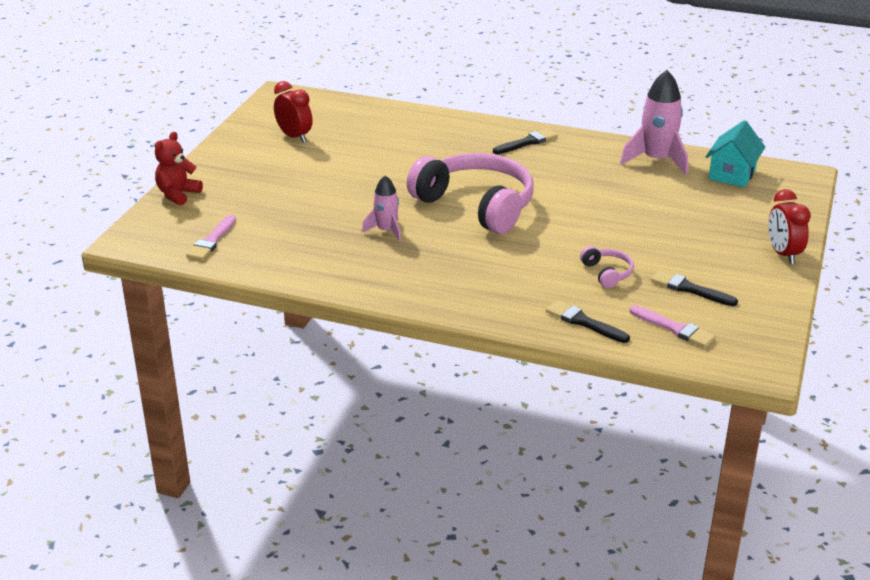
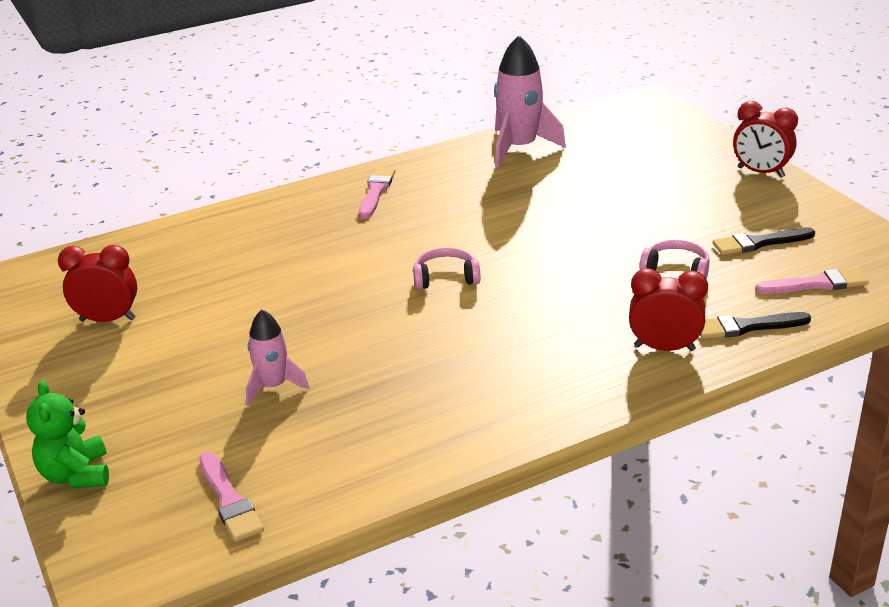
camera: 45 degrees left, 0 degrees up
(178, 194) = (76, 475): red teddy bear -> green teddy bear
(386, 231) = (408, 358): pink rocket -> pink rocket (273, 386)
(476, 205) = (446, 278): pink headphones -> pink headphones, size x0.42
(517, 303) = (664, 348): none -> red clock
(527, 142) = (376, 191): black brush -> pink brush
(732, 174) = (599, 128): turquoise house -> none

